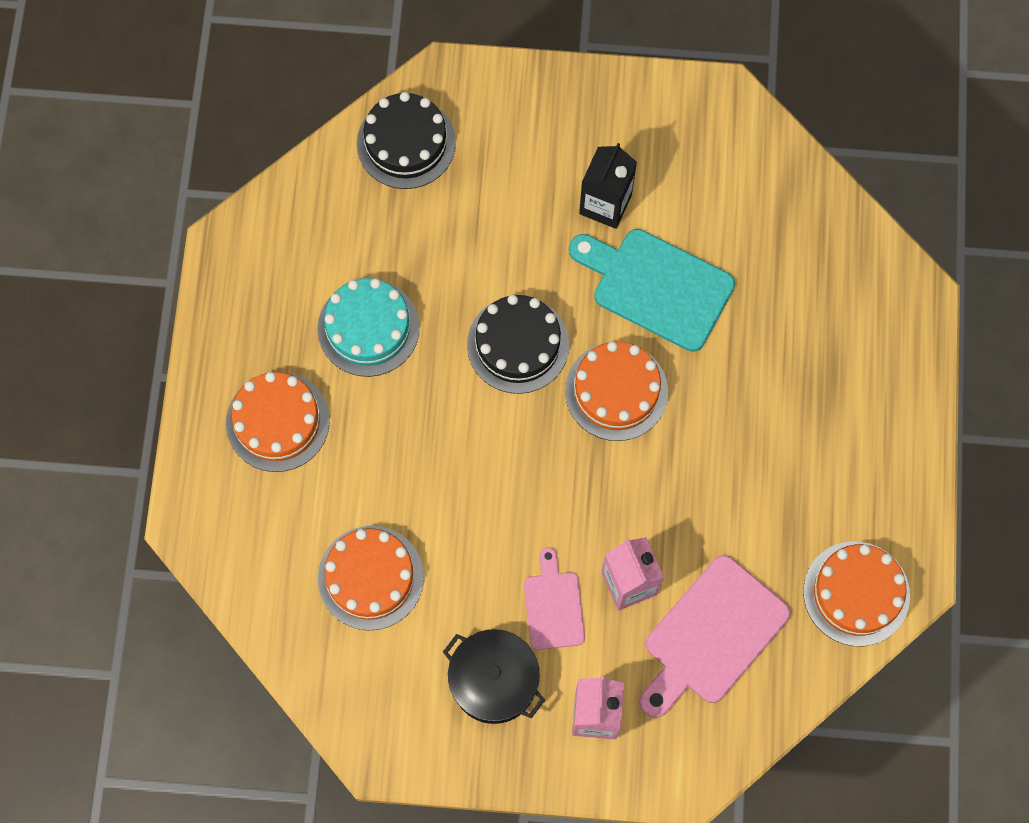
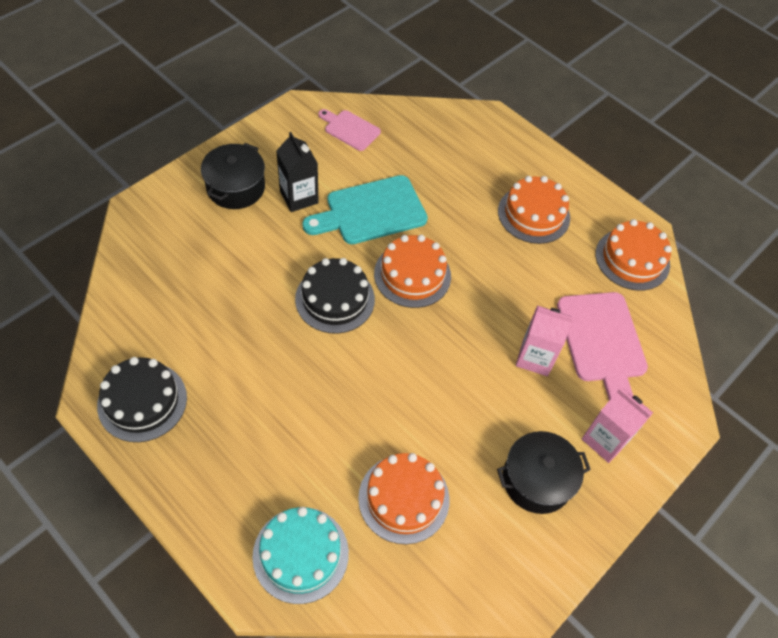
camera: 55 degrees left, 15 degrees down
(278, 422) = (244, 469): orange cake -> orange cake (533, 214)
(368, 328) = (240, 366): turquoise cake -> turquoise cake (300, 554)
(406, 143) = (151, 256): black cake -> black cake (142, 401)
(553, 605) = (515, 407): pink cutting board -> pink cutting board (350, 129)
(557, 137) = (236, 187): none -> black pot

